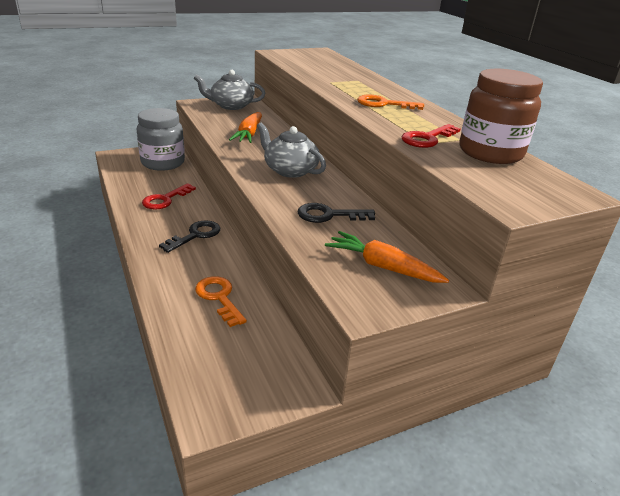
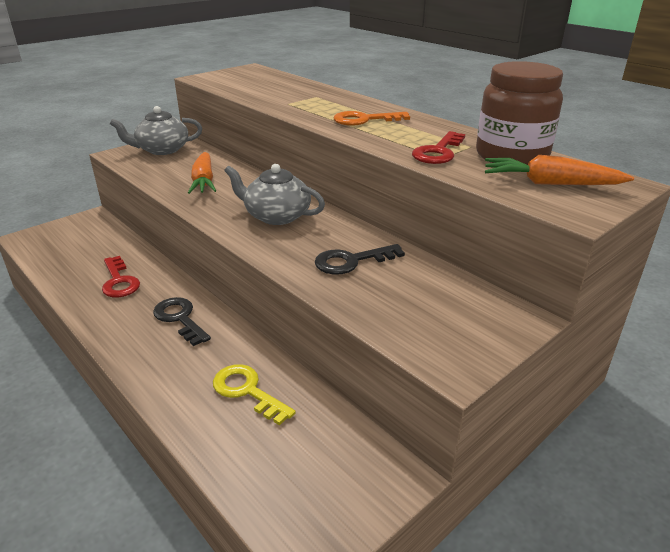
camera: 15 degrees left, 0 degrees up
(163, 163) = (93, 235): grey jar -> none
(165, 199) = (119, 281): red key -> red key turned 45 degrees counterclockwise
(196, 235) = (180, 318): black key -> black key turned 60 degrees counterclockwise
(219, 297) = (247, 391): orange key -> yellow key
(383, 267) = (445, 310): orange carrot -> orange carrot (550, 183)

